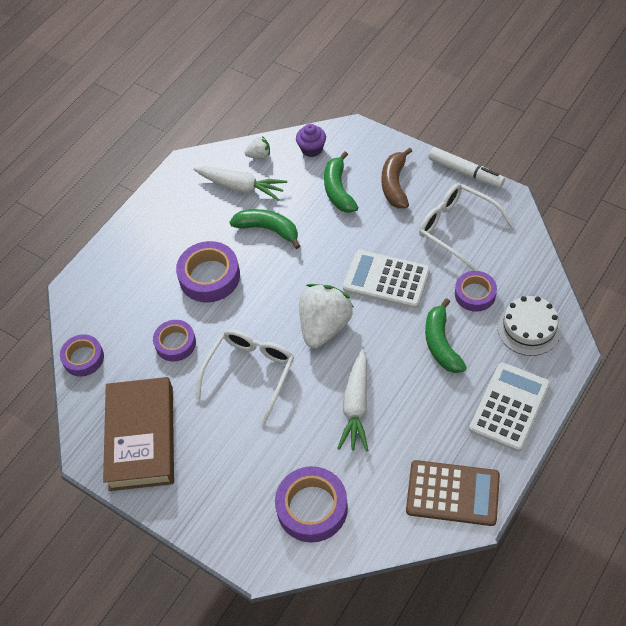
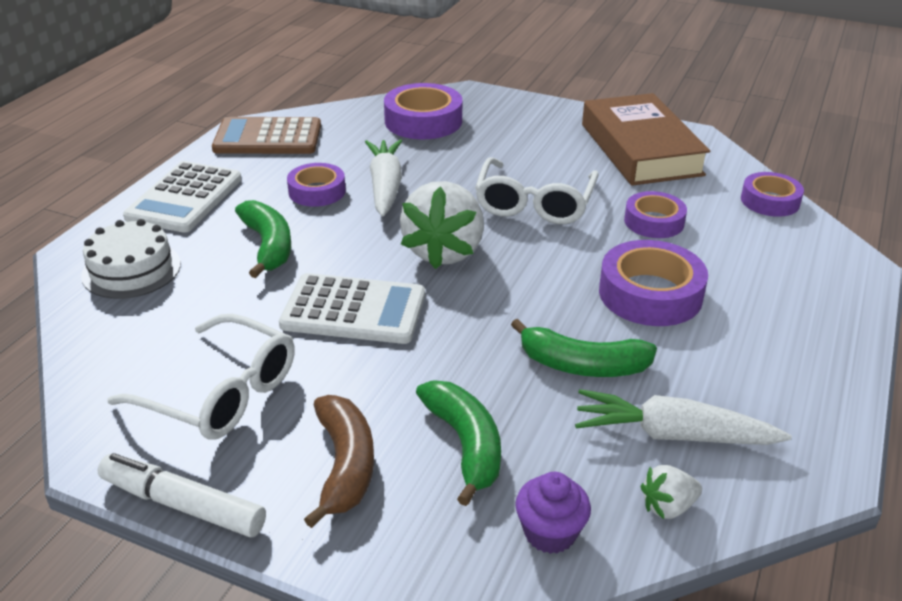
camera: 165 degrees right, 20 degrees down
(475, 294) = (206, 302): purple tape -> purple tape (317, 191)

